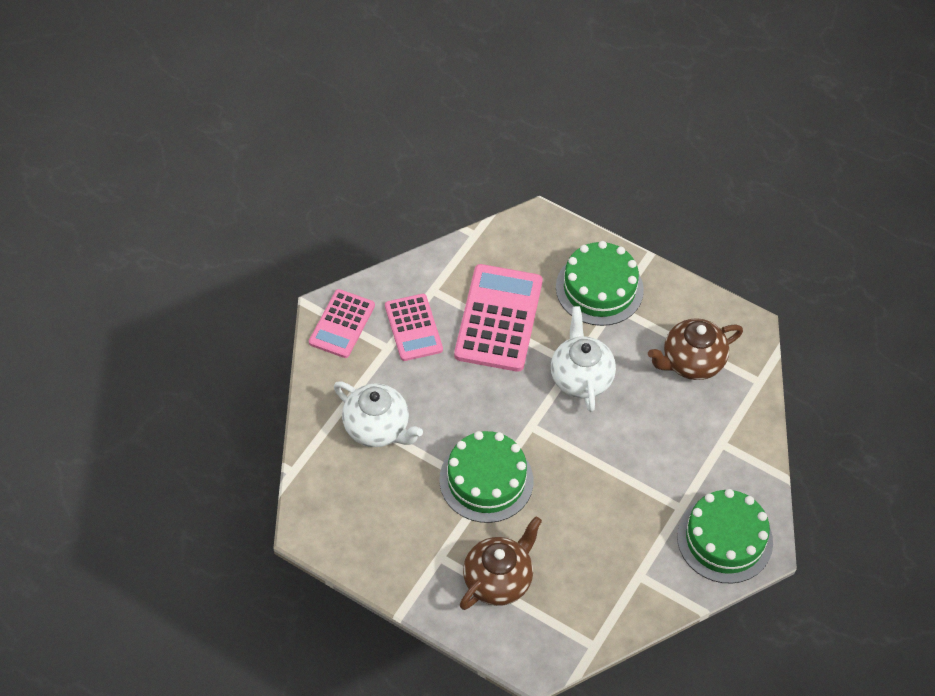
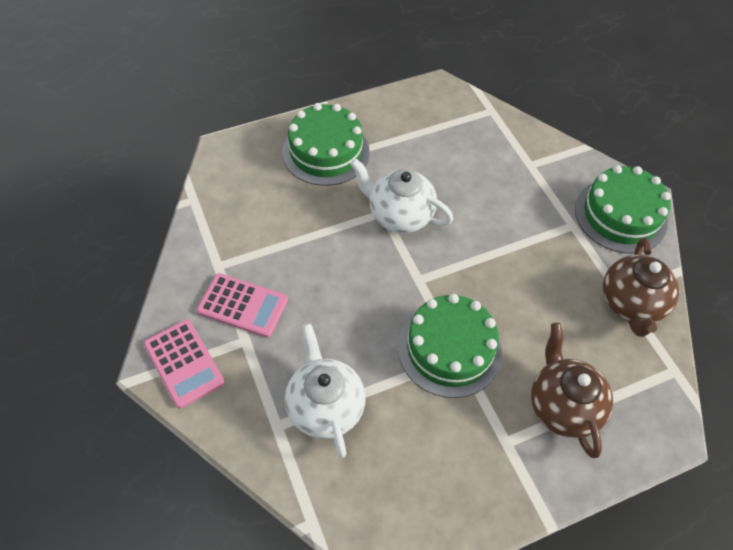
camera: 55 degrees left, 0 degrees up
(377, 428) = (325, 406): white teapot -> white teapot turned 90 degrees counterclockwise
(498, 318) = (292, 235): pink calculator -> none
(691, 362) = (443, 138): brown teapot -> brown teapot (631, 304)

